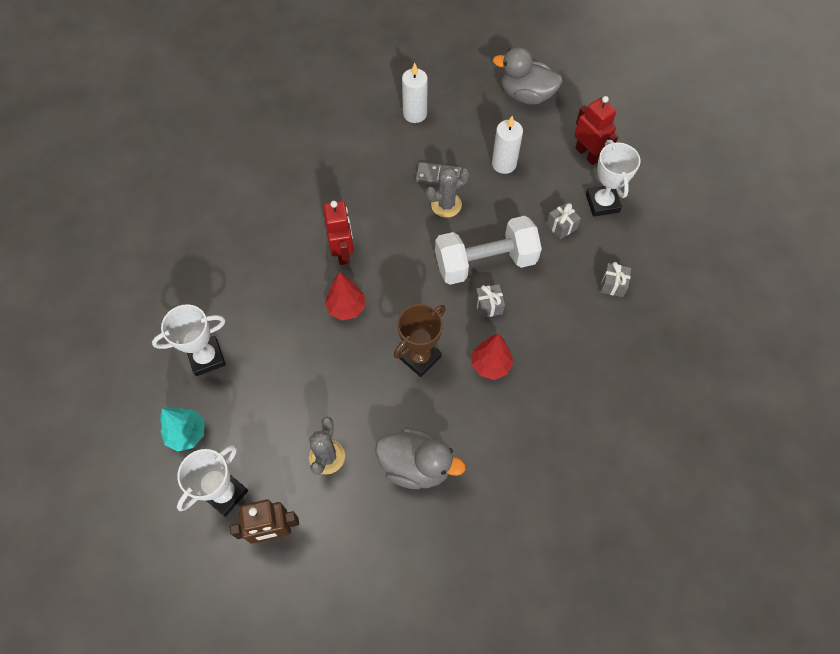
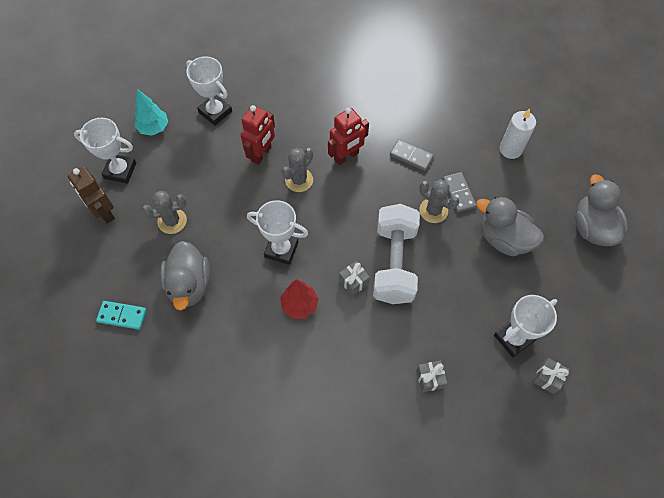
camera: 65 degrees right, 0 degrees up
(346, 307) = (299, 180): red tree -> grey cactus
(376, 196) = (411, 156): none -> grey domino
(419, 552) = (122, 316): none -> turquoise domino
(420, 357) = (281, 249): brown trophy -> white trophy
(485, 262) = (394, 263): white dumbbell -> white dumbbell turned 45 degrees clockwise
(504, 164) = (503, 238): white candle -> grey duck
(561, 226) = (466, 311): grey gift -> grey gift (547, 378)
(587, 154) = (560, 305): red robot -> red robot (261, 154)

